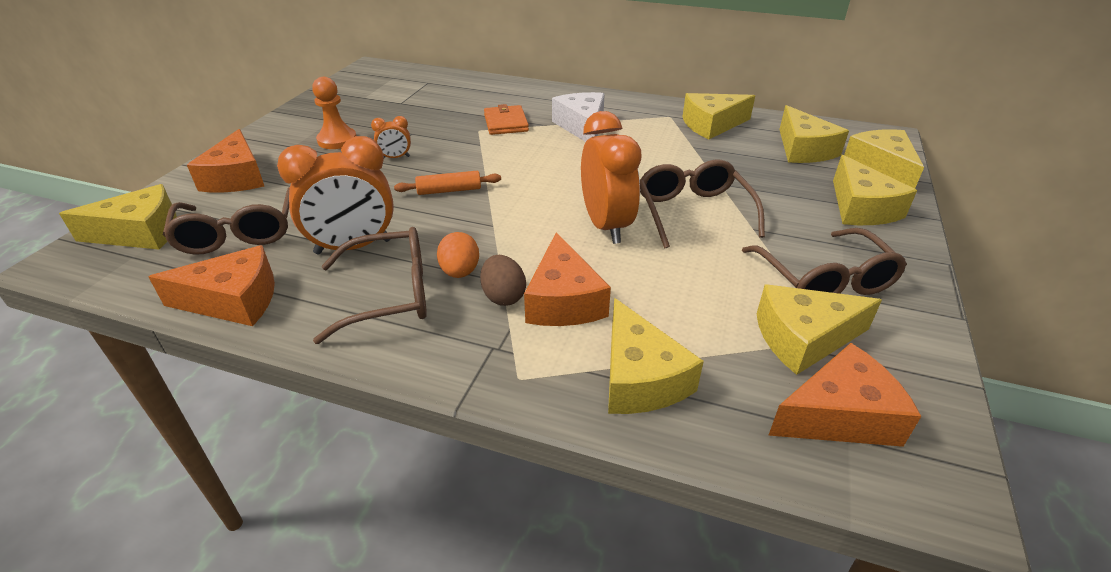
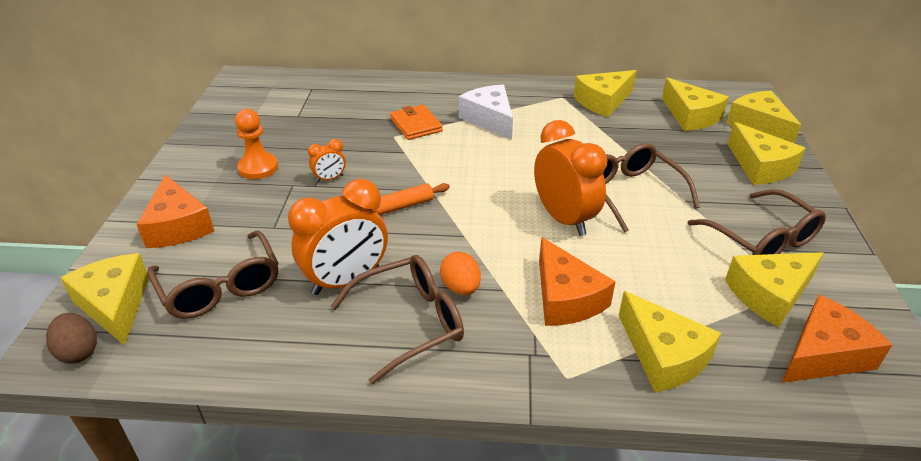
camera: 15 degrees left, 0 degrees up
(140, 232) = (115, 305): yellow cheese -> yellow cheese turned 90 degrees counterclockwise
(234, 300) = (263, 358): orange cheese -> none
(503, 296) = (512, 304): brown egg -> brown egg (79, 351)

